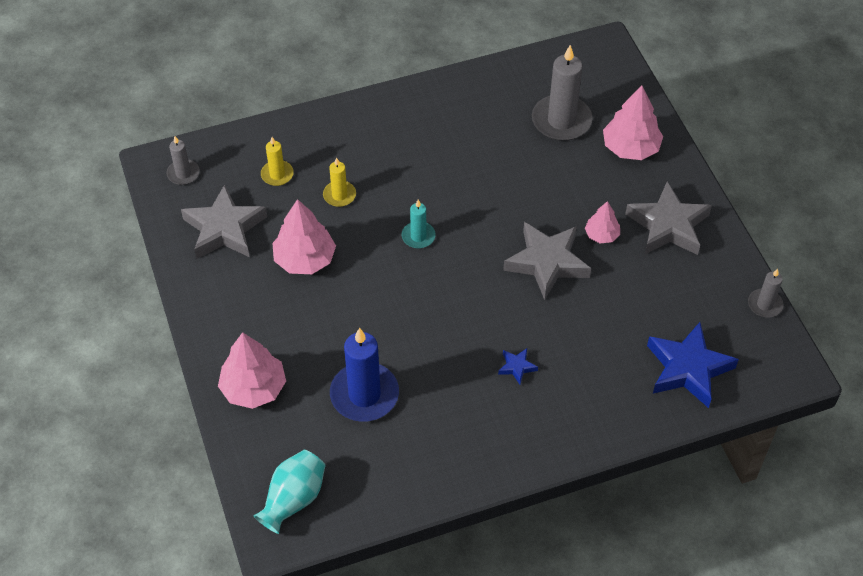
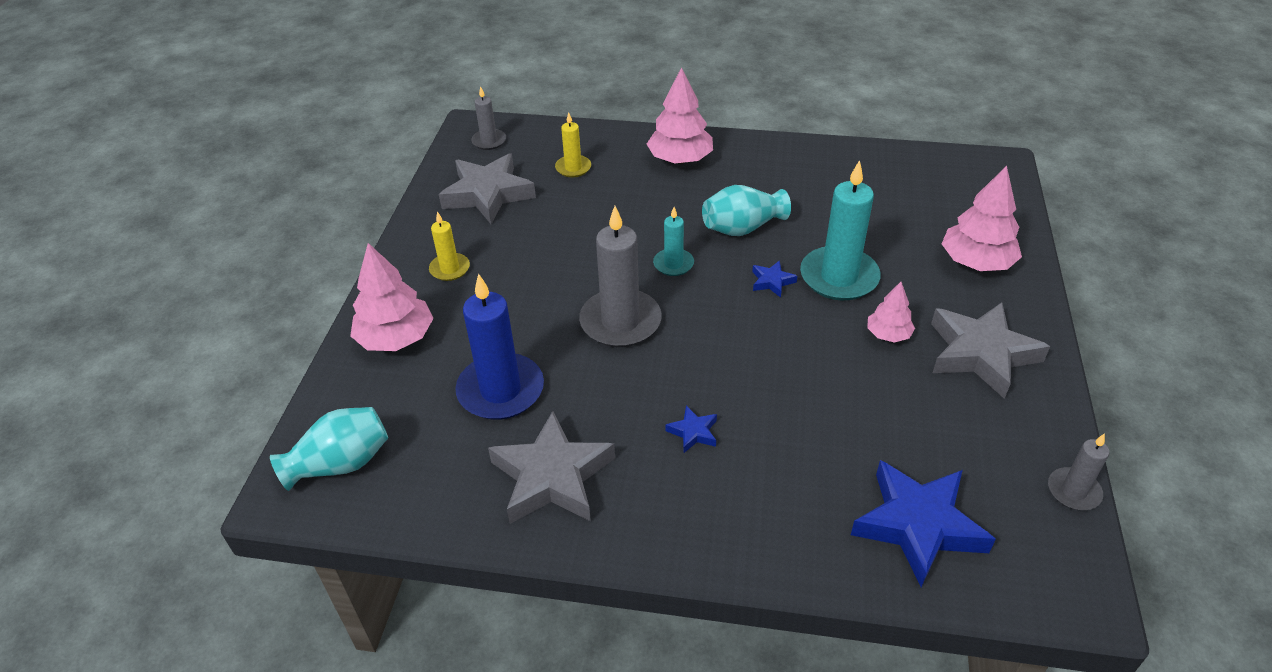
camera: 30 degrees right, 10 degrees down
(305, 259) = (542, 244): pink tree -> pink tree (680, 159)
(339, 195) = (619, 203): yellow candle -> yellow candle (450, 269)
(449, 182) = (742, 228): none -> turquoise vase
(499, 223) = (772, 281): none -> blue star
(543, 199) = (839, 277): none -> turquoise candle
(547, 262) = (803, 339): grey star -> grey star (552, 477)
(561, 121) = (906, 213): grey candle -> grey candle (620, 322)

